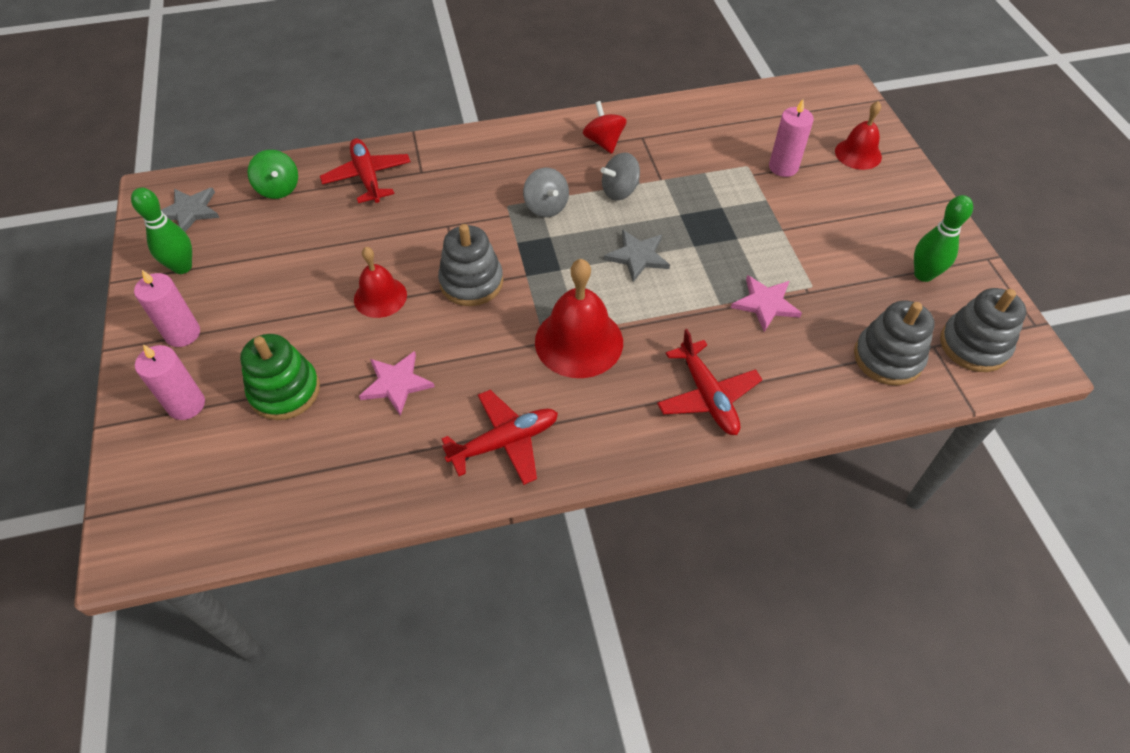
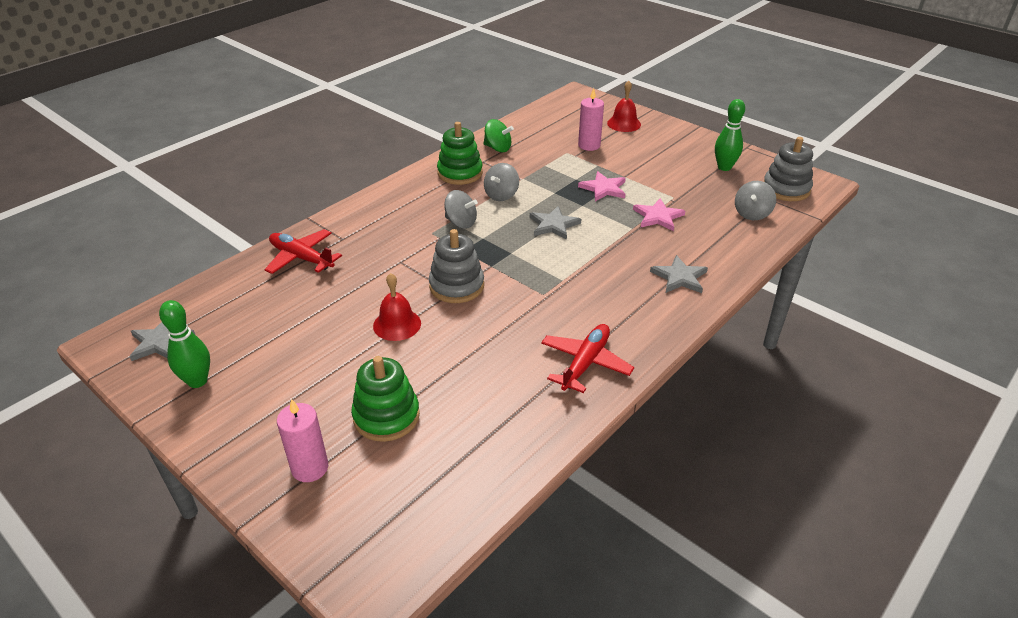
camera: 35 degrees left, 15 degrees down
(183, 333) = (250, 424): pink candle -> none
(278, 188) = (230, 294): green spinning top -> green spinning top (498, 148)
(396, 383) = (470, 369): pink star -> pink star (603, 188)
(579, 341) = (569, 286): red bell -> none
(604, 142) = (460, 173): red spinning top -> green stacking toy
(707, 396) = (679, 277): red plane -> grey star
(887, 358) = (752, 214): grey stacking toy -> grey spinning top

